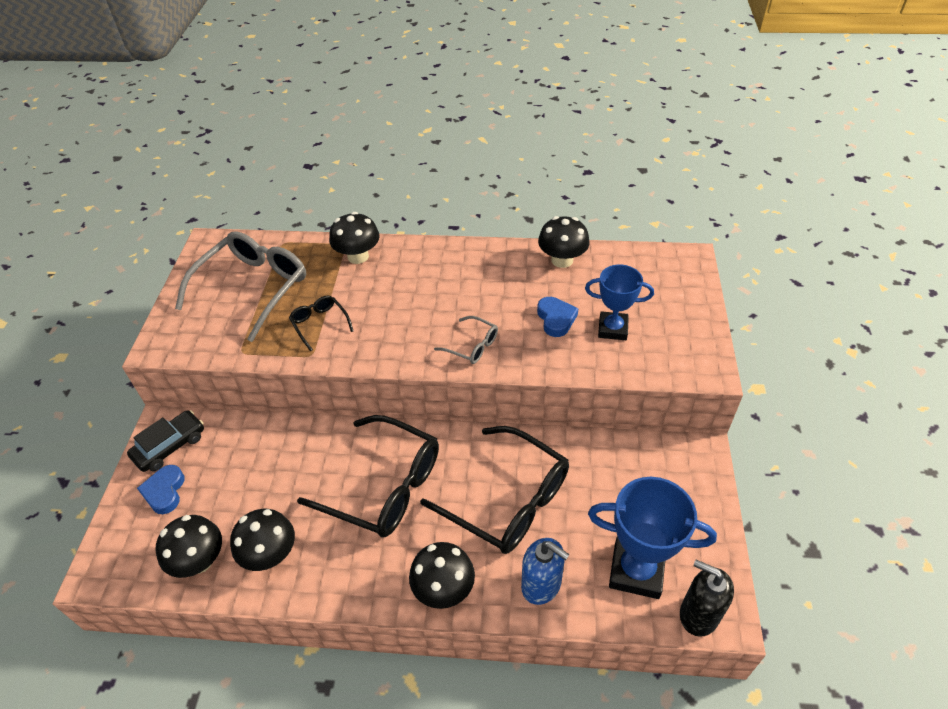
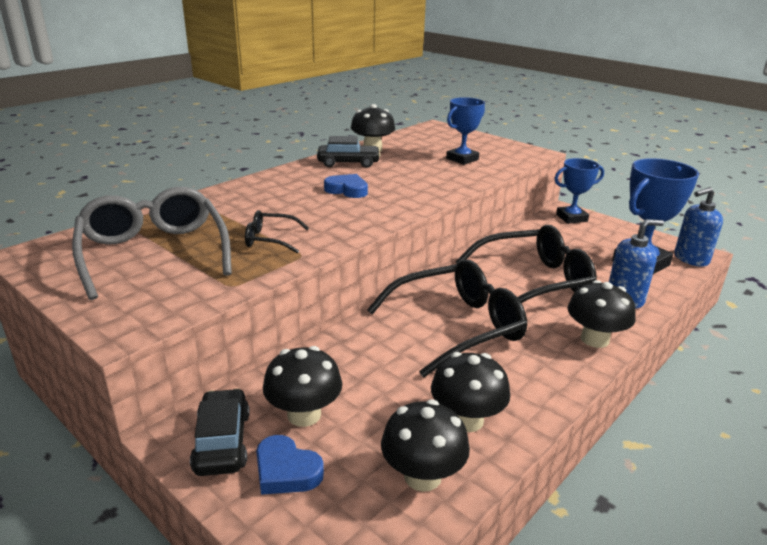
camera: 55 degrees left, 20 degrees down
(358, 256) = (220, 200): black mushroom -> black mushroom (304, 415)
(472, 346) = (406, 197): grey glasses -> none
(510, 267) = (348, 163): none -> black car
(556, 319) = (425, 168): blue heart -> blue heart (347, 190)
(687, 466) = (571, 218): none -> blue trophy
(698, 614) = (691, 259): black soap dispenser -> blue soap dispenser

